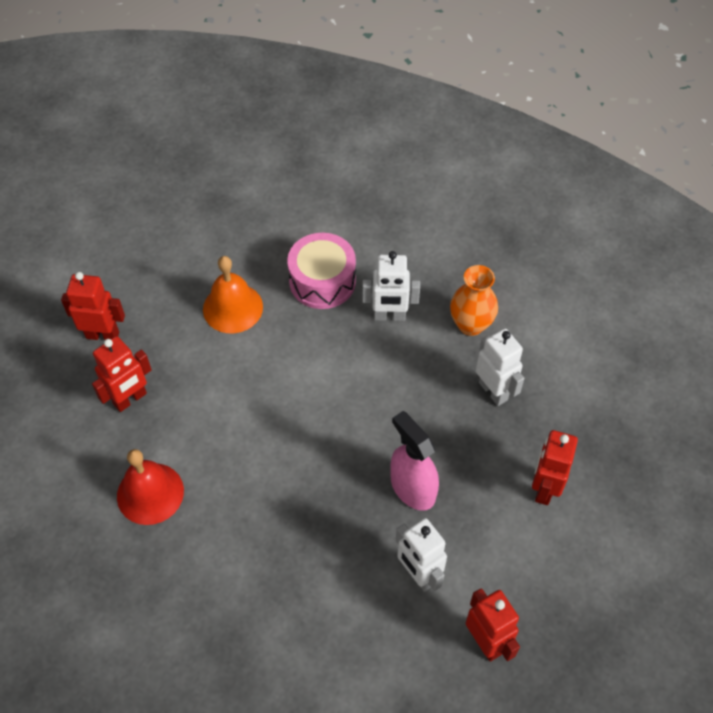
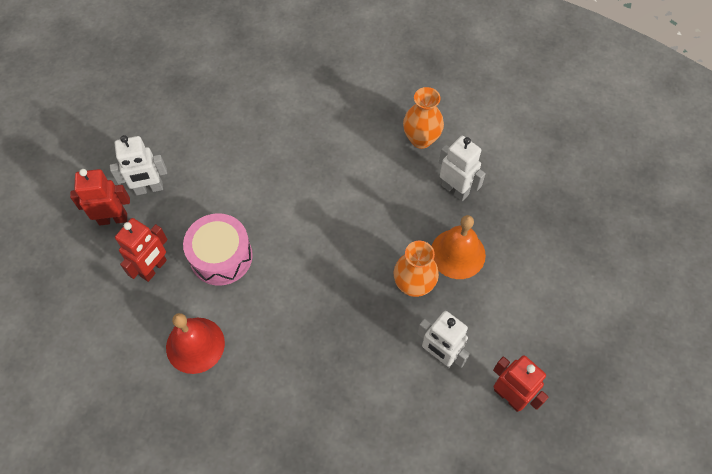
camera: 15 degrees left, 5 degrees up
(233, 308) = (219, 170): orange bell -> orange bell (457, 253)
(322, 281) = (288, 130): pink drum -> pink drum (221, 256)
(389, 316) = (353, 147): white robot -> white robot (149, 188)
(412, 488) = (413, 285): pink spray bottle -> orange vase
(544, 488) = (518, 259): red robot -> none

